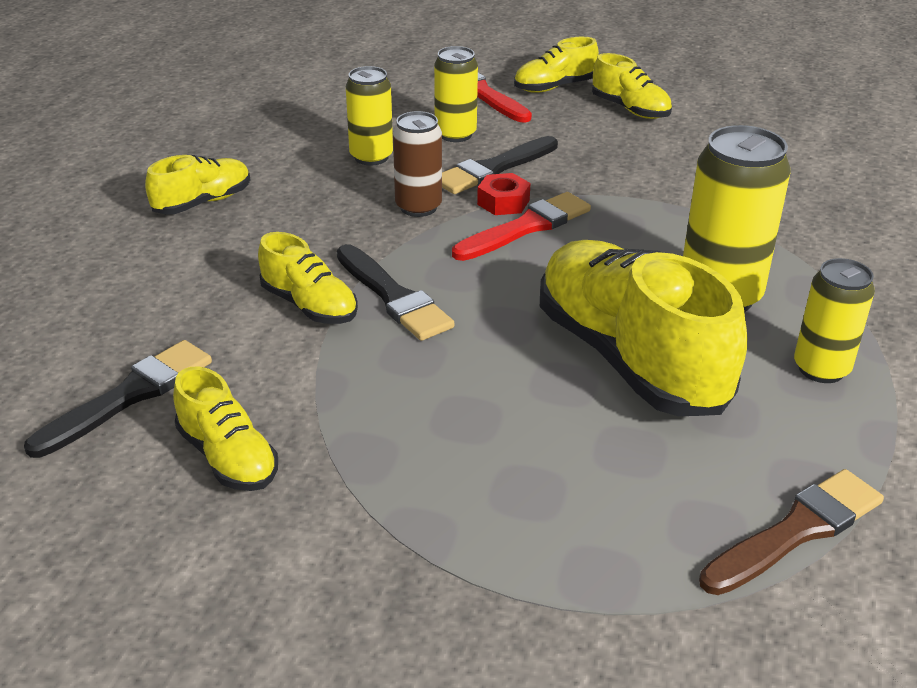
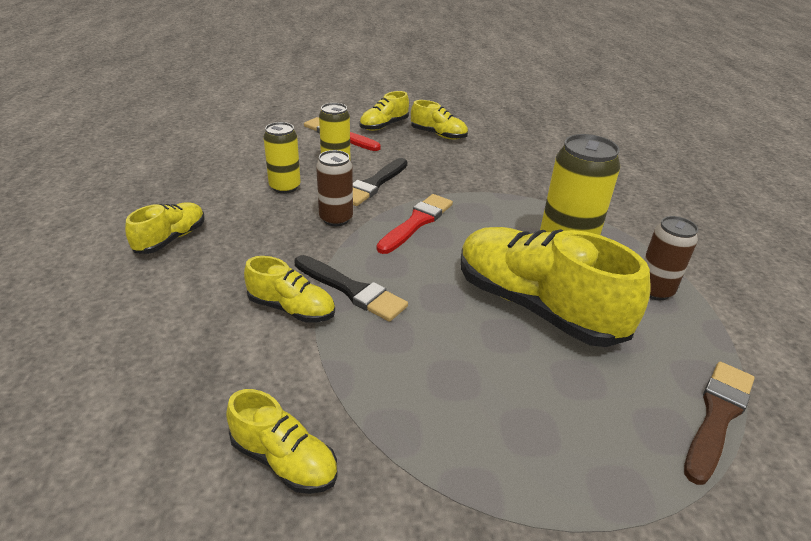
camera: 20 degrees left, 0 degrees up
(129, 396) = (173, 421): black brush -> none
(503, 202) = (392, 207): red nut -> none
(821, 369) = (654, 290): yellow can -> brown can

